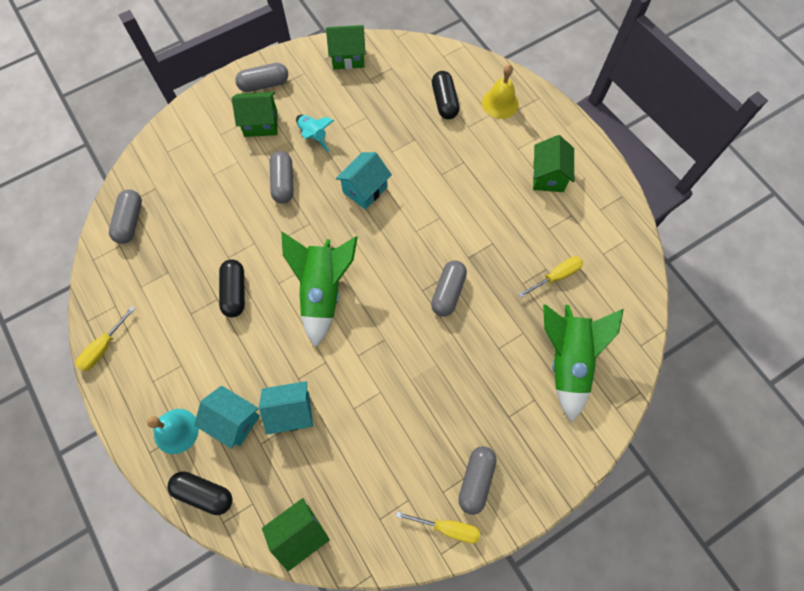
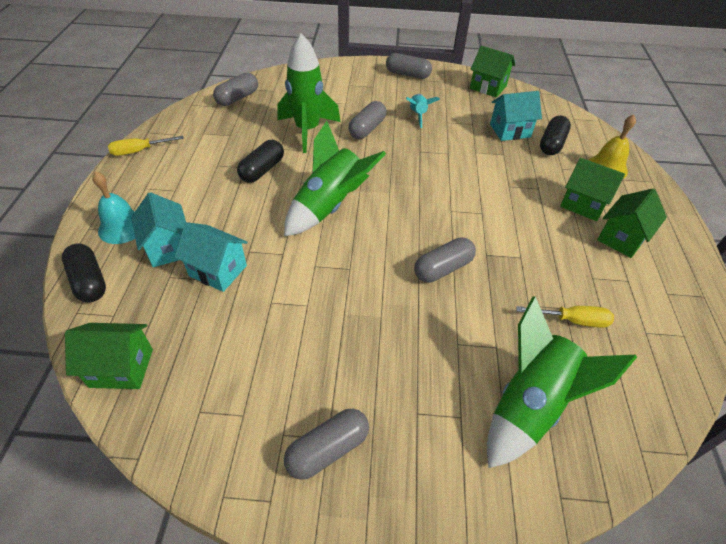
camera: 35 degrees right, 20 degrees down
(233, 220) = (307, 130): none -> green rocket
(260, 123) = (384, 92): green house -> green house (583, 204)
(365, 189) = (430, 163): turquoise house -> turquoise house (510, 131)
(447, 528) = (254, 474): yellow screwdriver -> none

